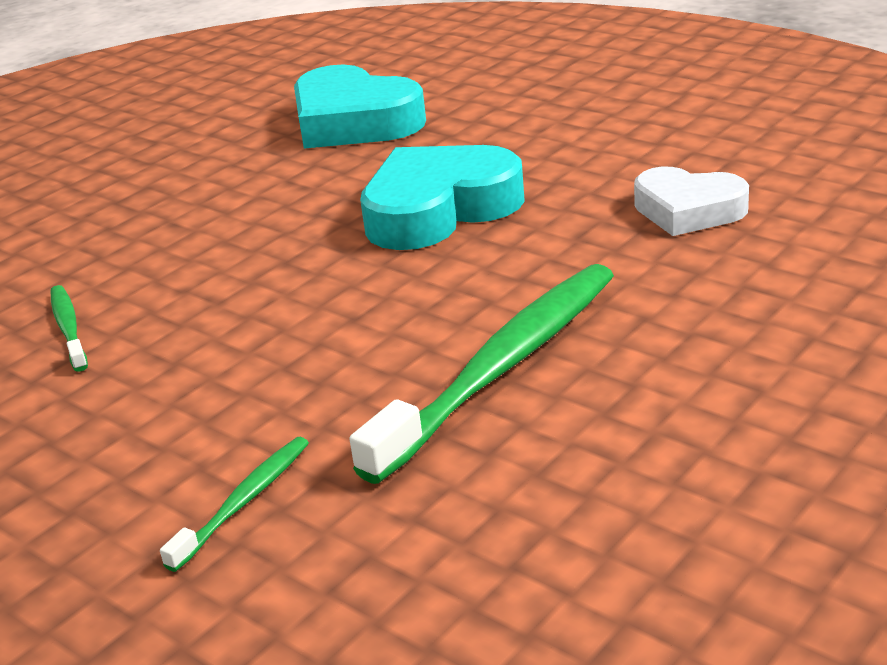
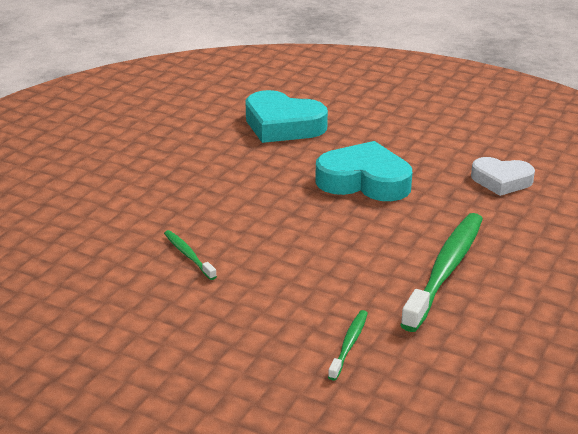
camera: 15 degrees left, 0 degrees up
(439, 209) = (364, 181): turquoise heart -> turquoise heart turned 60 degrees clockwise

